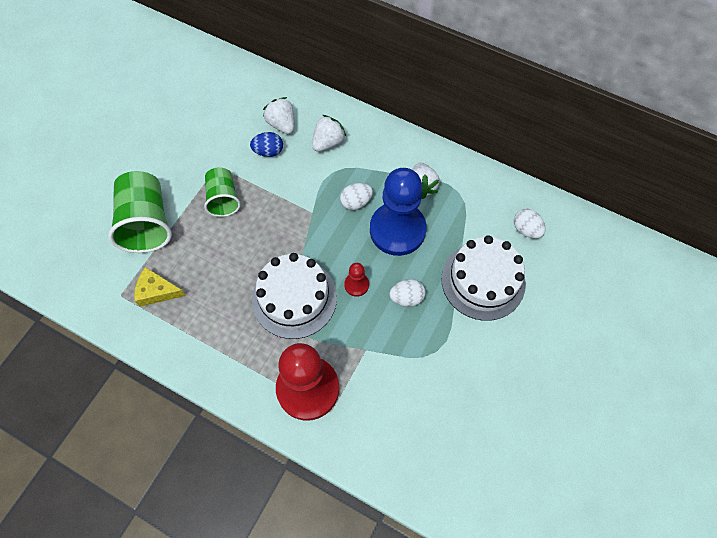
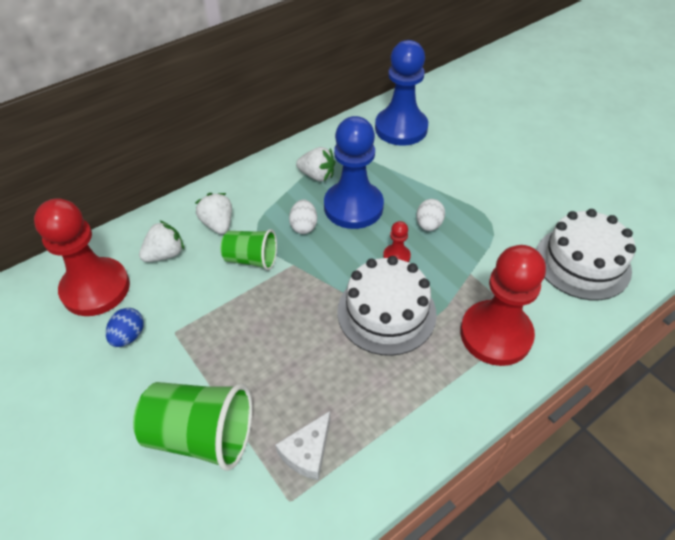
camera: 65 degrees left, 15 degrees down
(157, 291) = (307, 452): yellow cheese -> white cheese
(223, 199) = (223, 339): green cup -> green cup (251, 259)
(232, 100) = (96, 288): none -> red pawn
(268, 151) = (191, 277): blue egg -> blue egg (129, 336)
(282, 124) = (165, 254): white strawberry -> white strawberry turned 150 degrees clockwise
(483, 281) = (436, 170): white cake -> white cake (582, 262)
(526, 229) = (401, 128): white egg -> blue pawn

